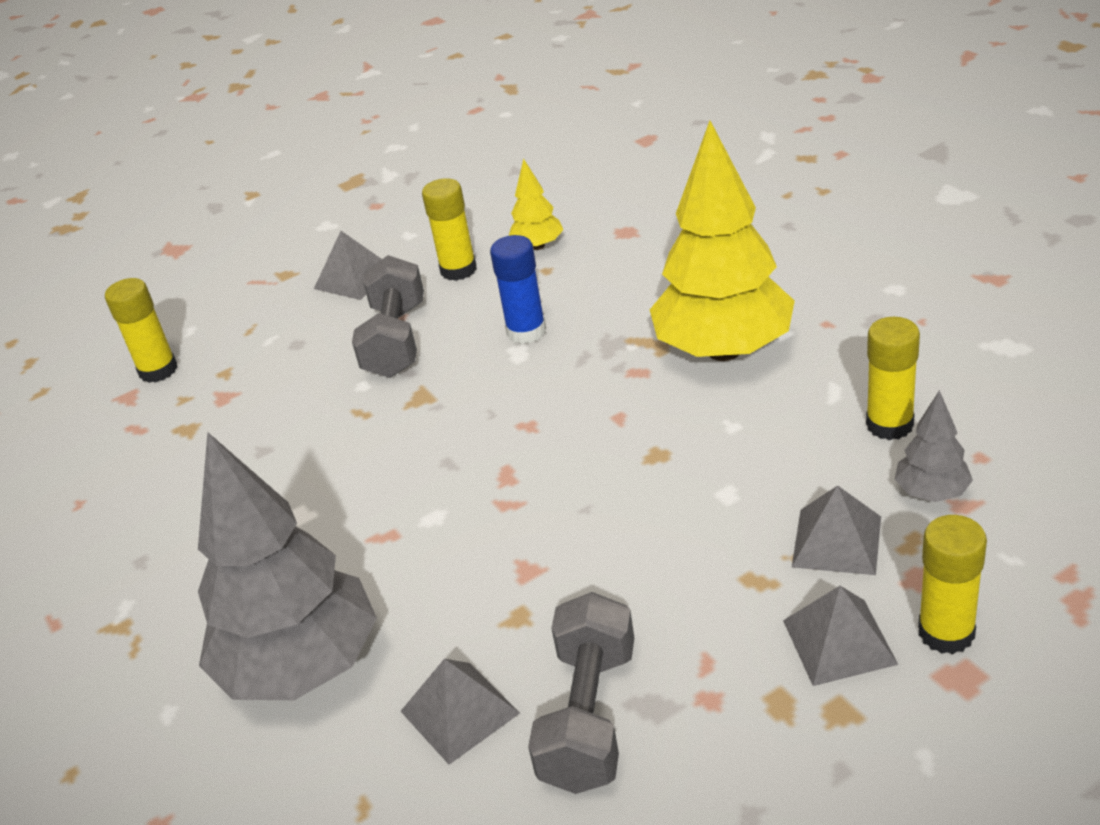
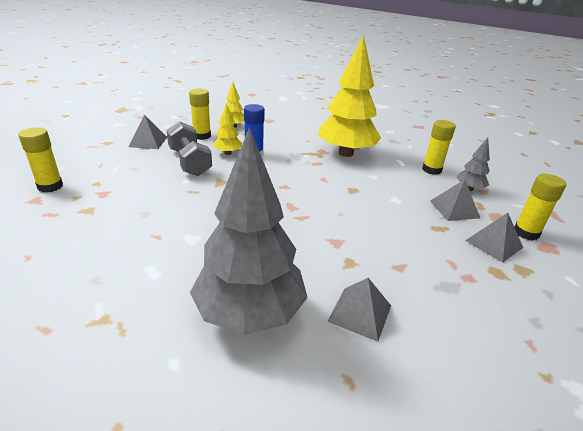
camera: 35 degrees left, 5 degrees down
(478, 324) = (228, 153): none -> yellow tree
(589, 717) = (425, 298): grey dumbbell -> none

